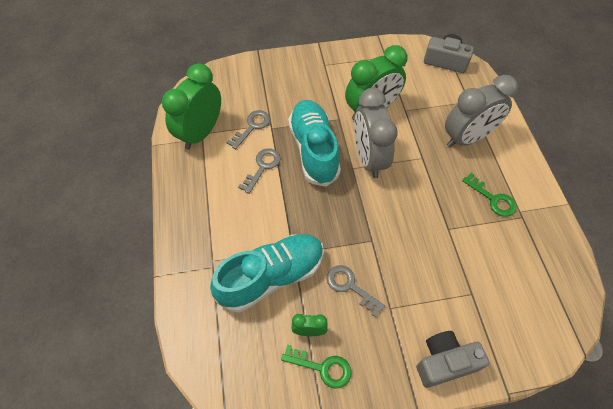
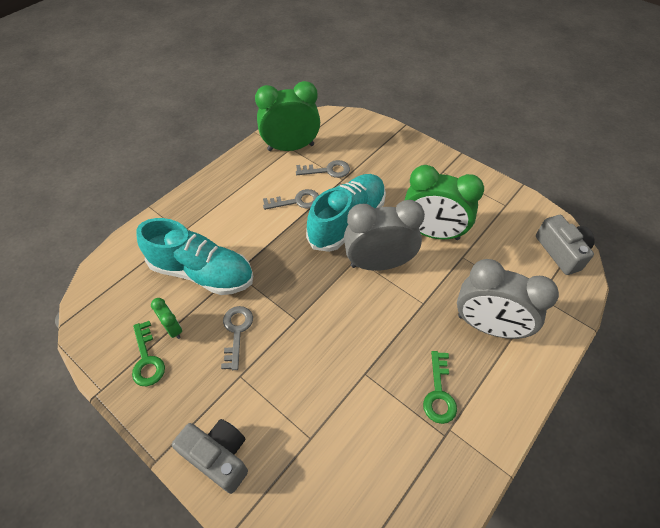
camera: 50 degrees right, 5 degrees down
(369, 158) = (378, 263): grey clock -> grey clock turned 45 degrees clockwise

